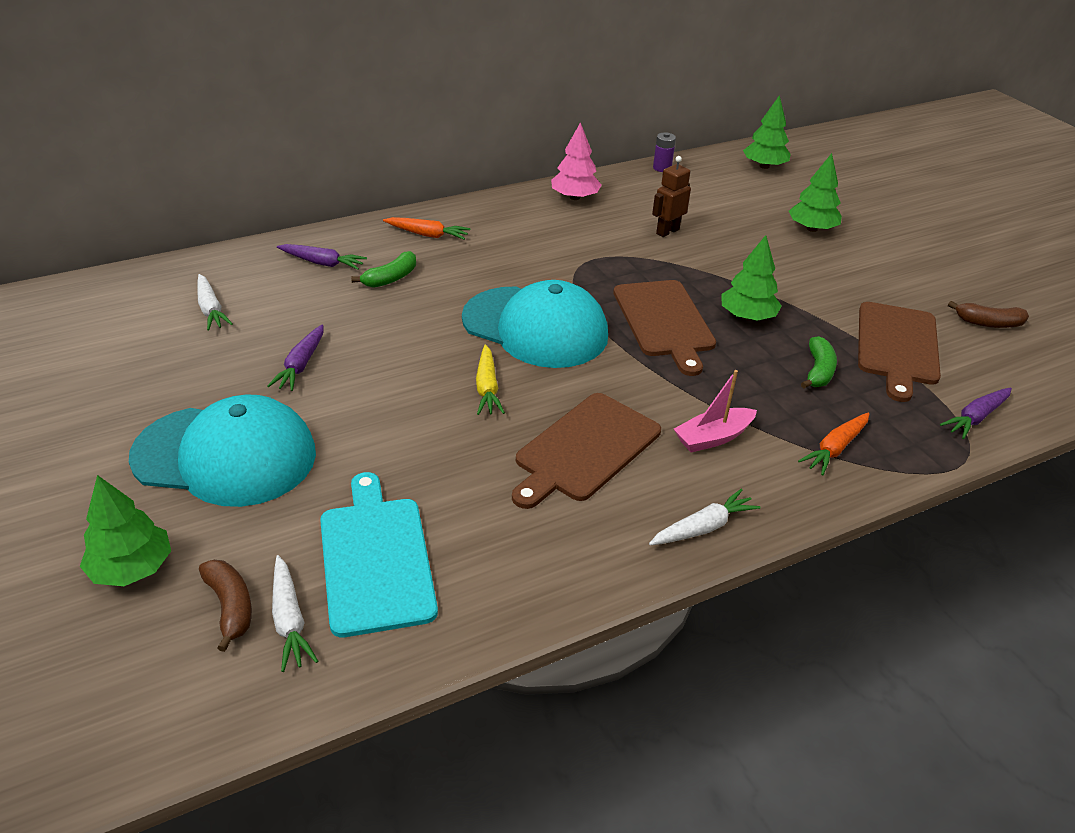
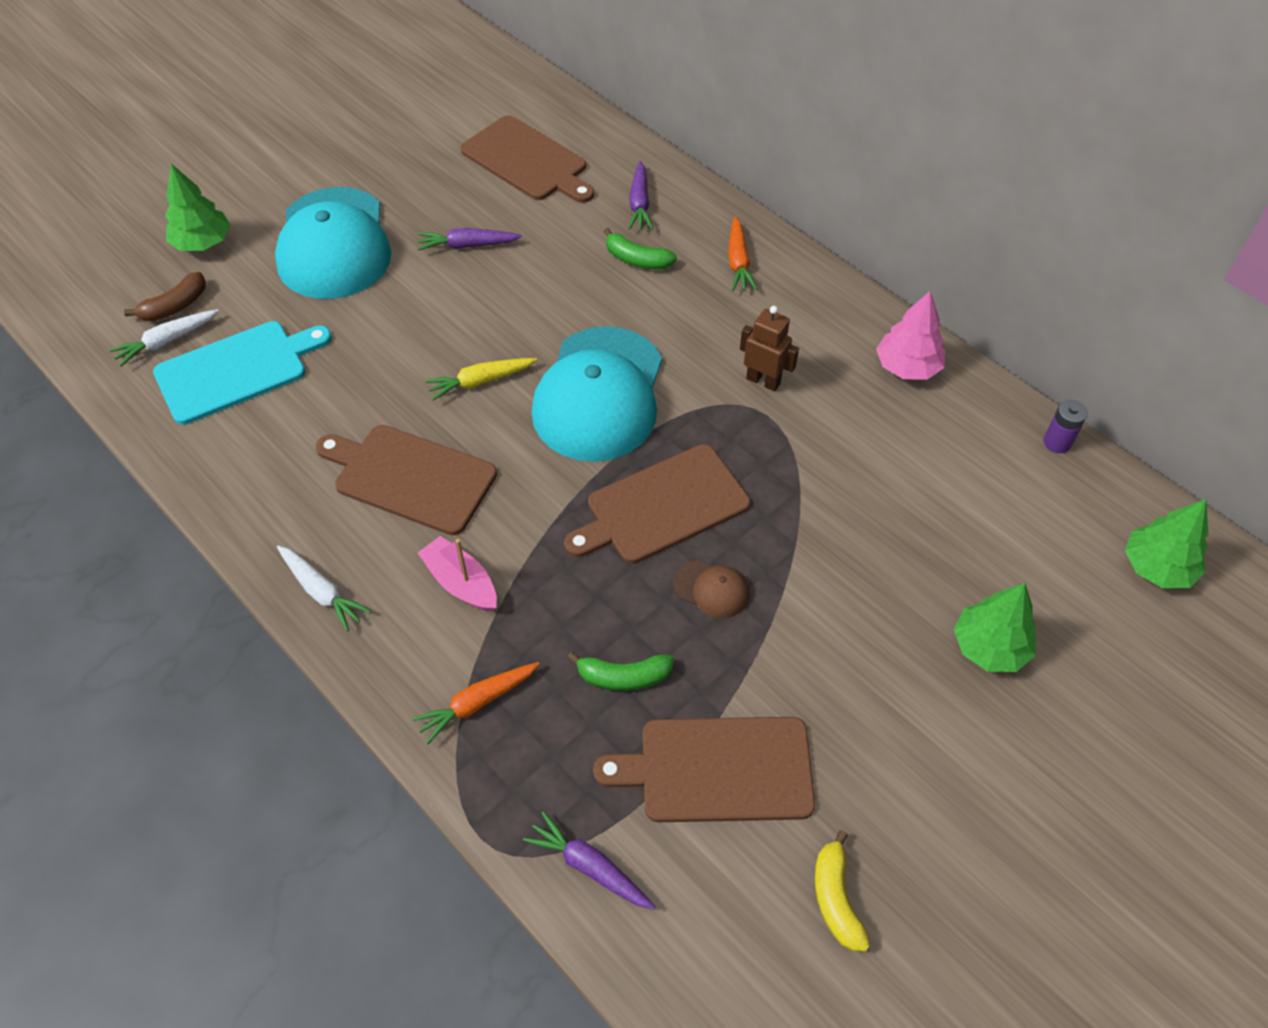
camera: 75 degrees right, 15 degrees up
(211, 309) = (527, 161): white carrot -> brown cutting board
(667, 231) = (877, 477): brown robot -> brown robot (763, 381)
(747, 317) = (711, 589): green tree -> brown cap
(835, 448) = (477, 703): orange carrot -> orange carrot turned 60 degrees counterclockwise
(988, 323) = (836, 899): brown banana -> yellow banana

